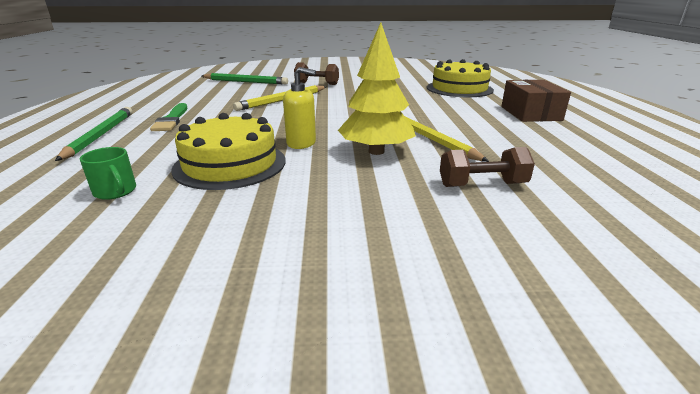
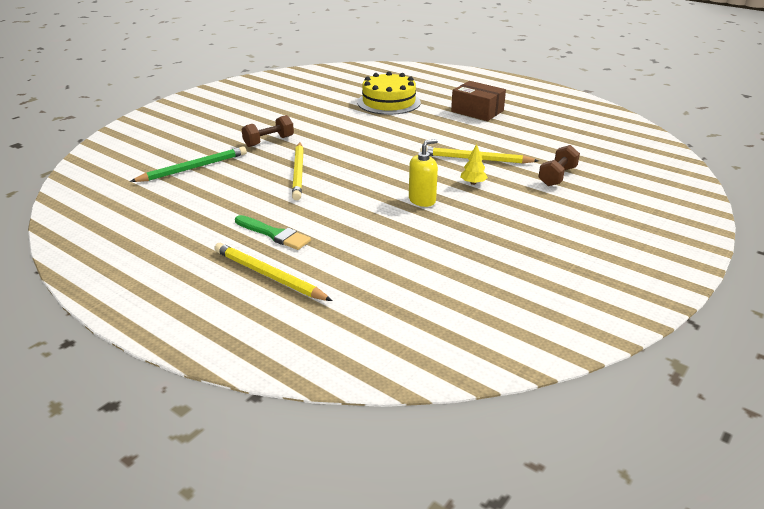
camera: 50 degrees left, 5 degrees up
(101, 135) = (269, 275): green pencil -> yellow pencil
(115, 191) = (423, 287): green mug -> none
(230, 164) = (427, 236): yellow cake -> none
(376, 151) = (473, 183): yellow tree -> yellow tree, size x0.45

